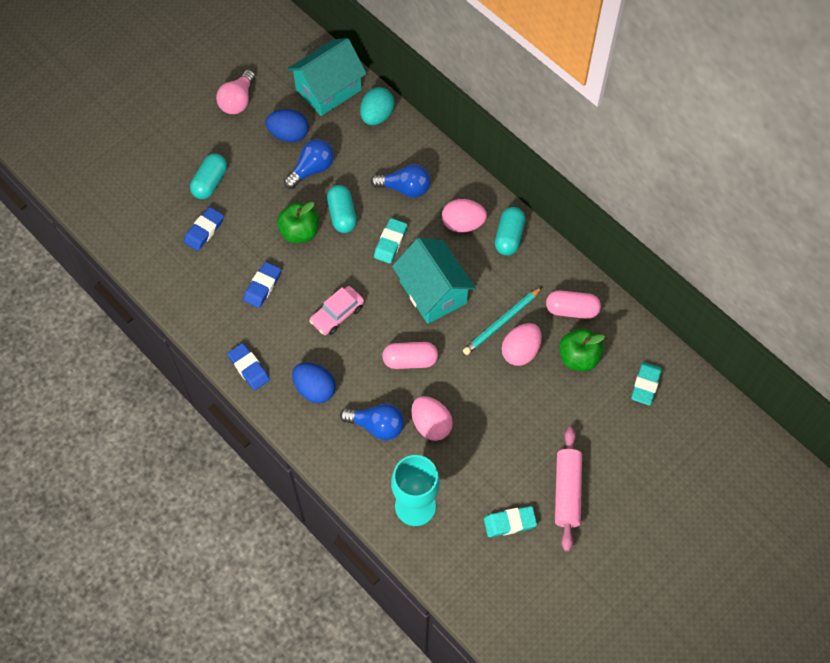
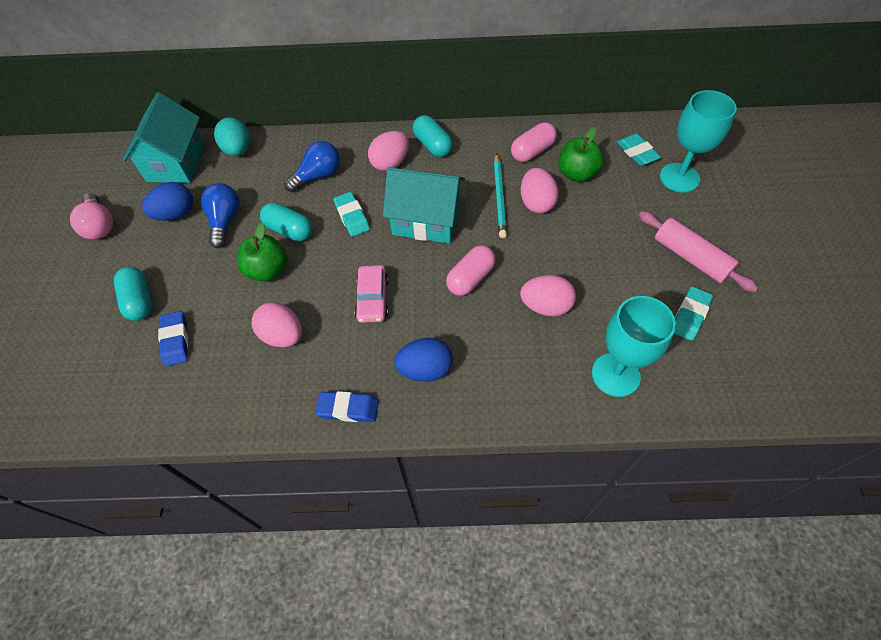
camera: 45 degrees left, 5 degrees down
(262, 287) = (283, 335): blue eraser -> pink egg
(376, 426) = (508, 347): blue light bulb -> none
(647, 433) = (679, 178): none -> turquoise goblet

